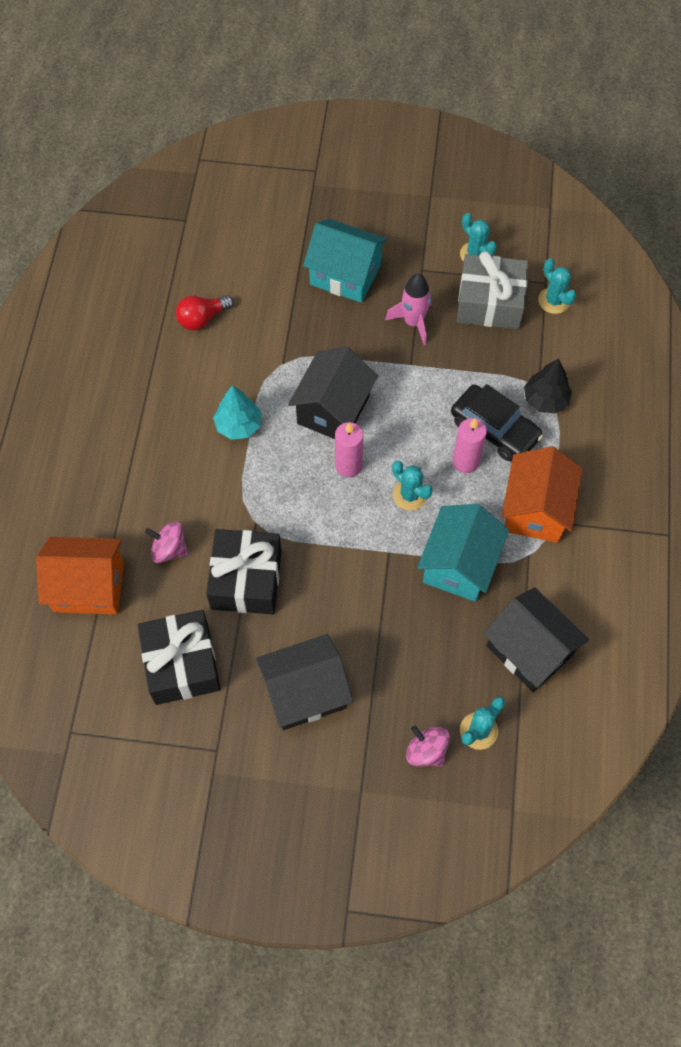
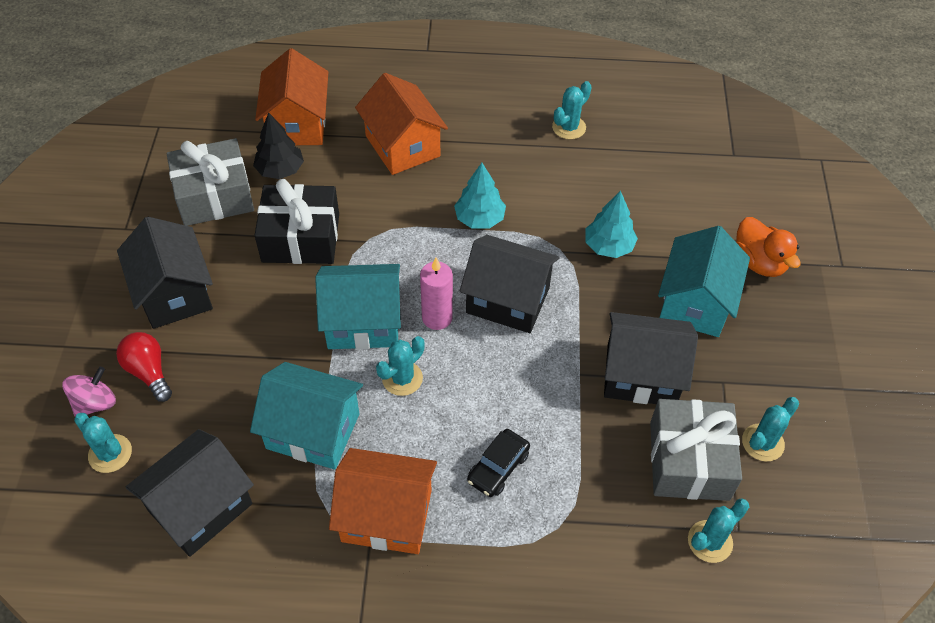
camera: 85 degrees right, 10 degrees down
(132, 342) = (569, 127): none -> turquoise cactus
(136, 487) = (402, 146): none -> orange house
(169, 549) = (335, 176): pink spinning top -> none
(182, 664) = (214, 196): black gift -> grey gift
(202, 319) = (608, 179): red light bulb -> red light bulb (149, 372)
(280, 328) = (608, 246): none -> turquoise tree
(307, 224) = (759, 262): none -> orange duck
(350, 525) = (363, 322): none -> turquoise house
(413, 322) = (641, 375): pink rocket -> black house
(465, 461) = (450, 435): pink candle -> none
(494, 429) = (498, 467): black car -> black car, size x0.63
(545, 400) = (548, 528): black tree -> black tree (280, 170)

